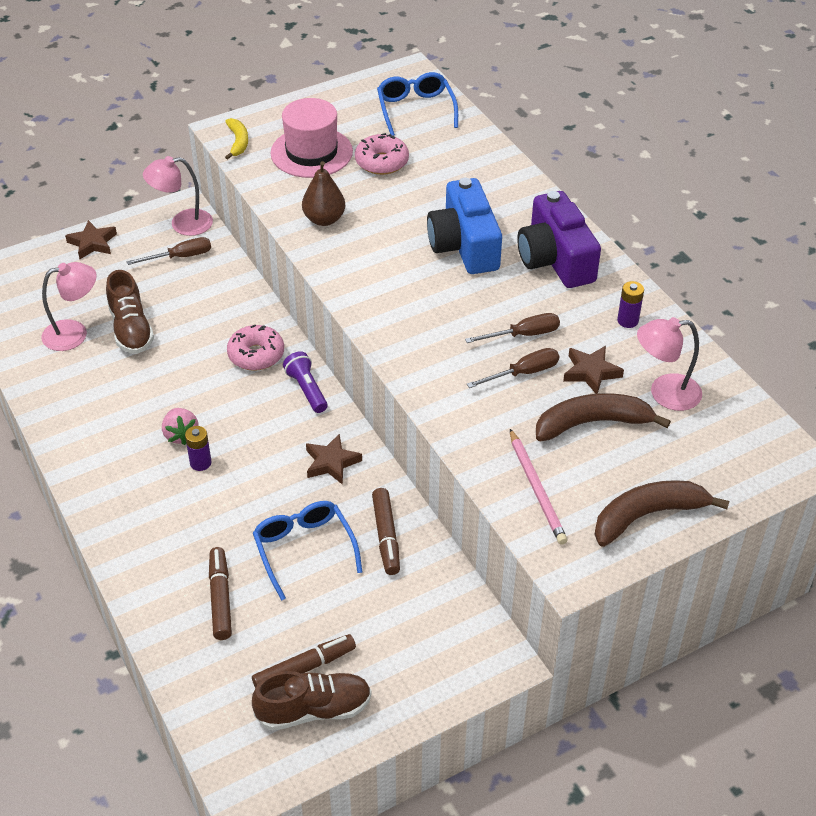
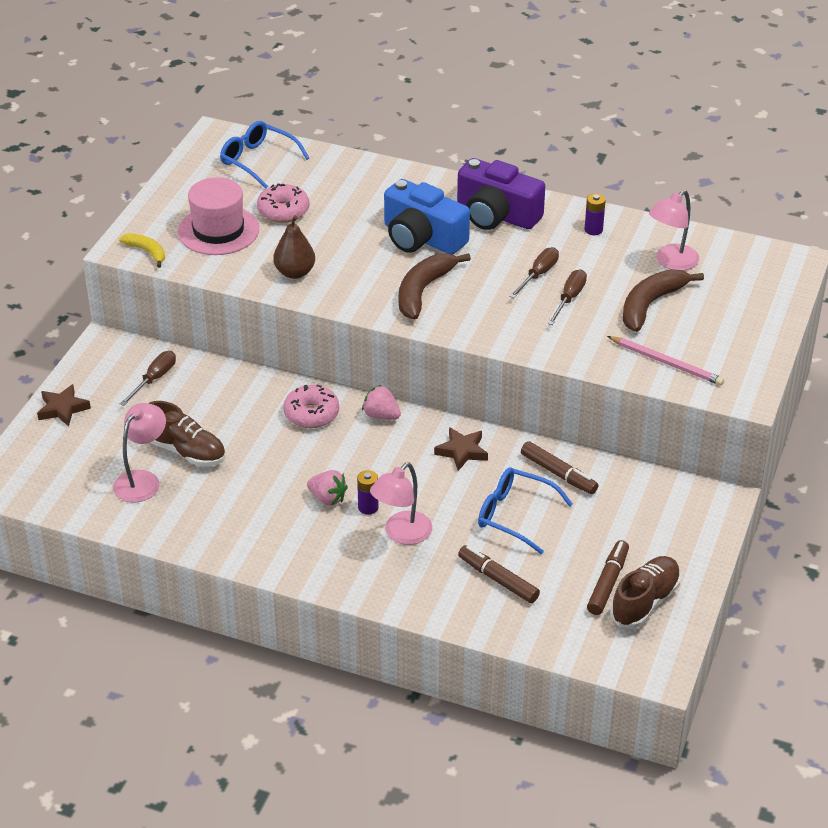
camera: 40 degrees left, 5 degrees down
(182, 224) = (122, 354): pink lamp -> pink lamp (401, 534)
(306, 390) = (381, 415): purple flashlight -> pink strawberry
(591, 372) = (611, 274): brown star -> none
(648, 515) = (749, 339): brown banana -> brown banana (423, 291)

